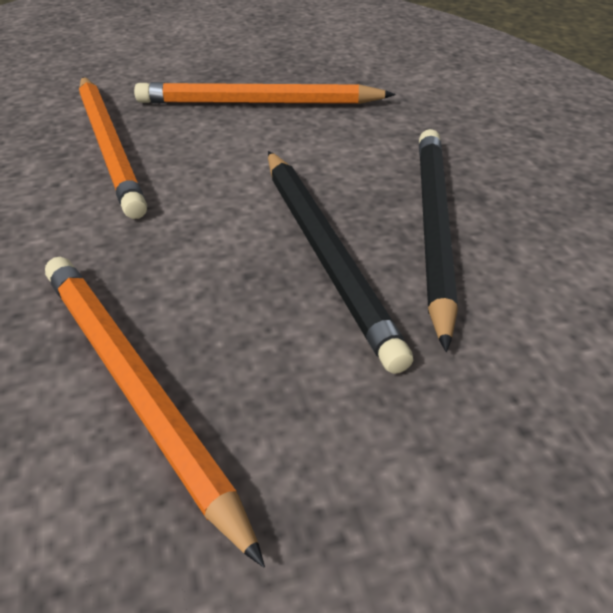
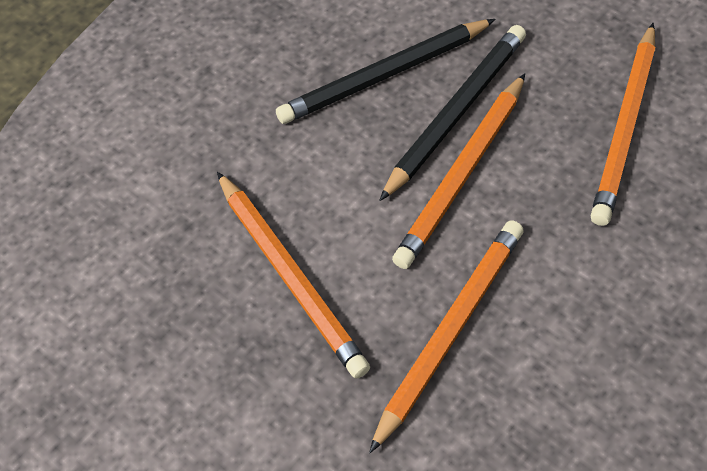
camera: 120 degrees left, 15 degrees up
(242, 220) = (462, 174): none -> orange pencil

